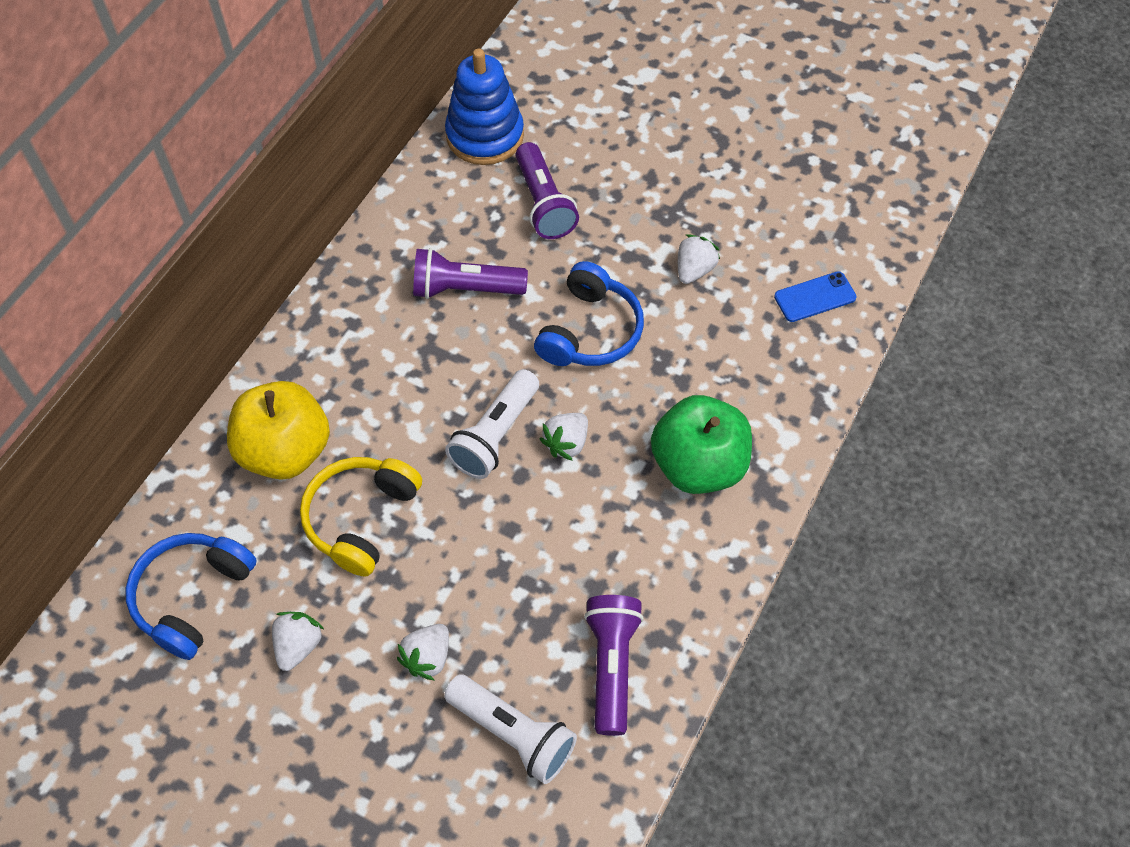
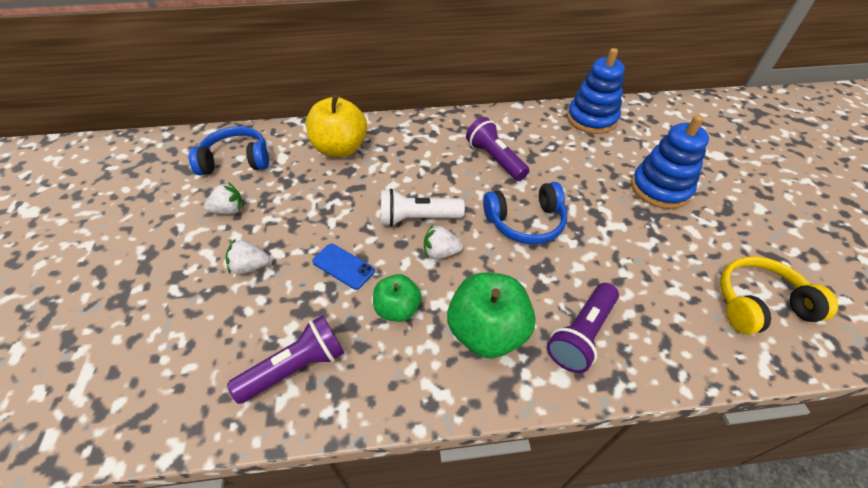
camera: 55 degrees right, 10 degrees down
(361, 518) = (321, 194): yellow headphones -> yellow headphones (759, 304)
(513, 734) = (216, 338): white flashlight -> none
(543, 203) = (581, 160): purple flashlight -> purple flashlight (581, 334)
(610, 530) = (397, 309): none -> green apple
(648, 169) = (660, 188): none -> blue stacking toy
(694, 270) = (623, 247): white strawberry -> none
(815, 297) = (687, 328): blue phone -> blue phone (343, 266)

